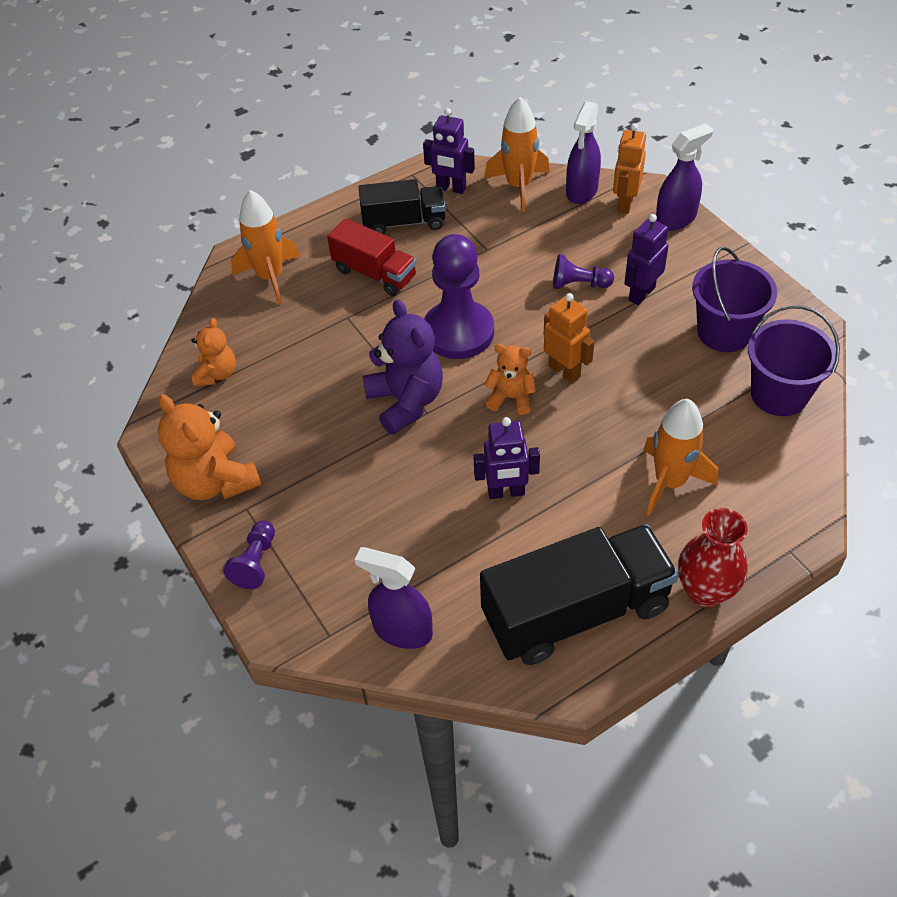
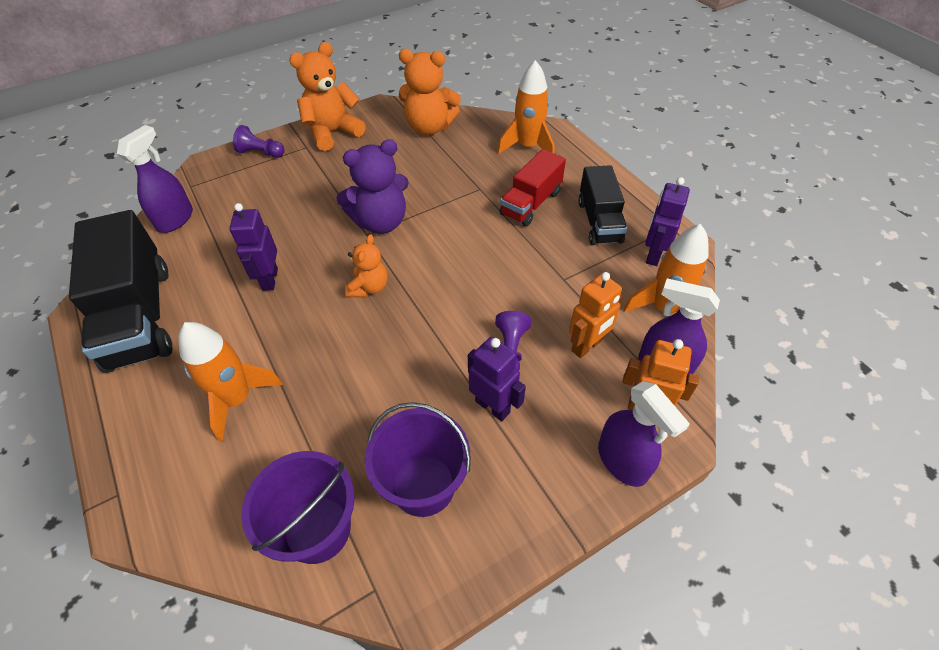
camera: 90 degrees right, 0 degrees up
(217, 374) = (429, 127): orange teddy bear -> orange teddy bear, size x1.69
(458, 332) = (453, 255): purple pawn -> none
(564, 371) = (393, 328): orange robot -> orange robot (587, 346)
(705, 591) = (111, 410): red vase -> none

